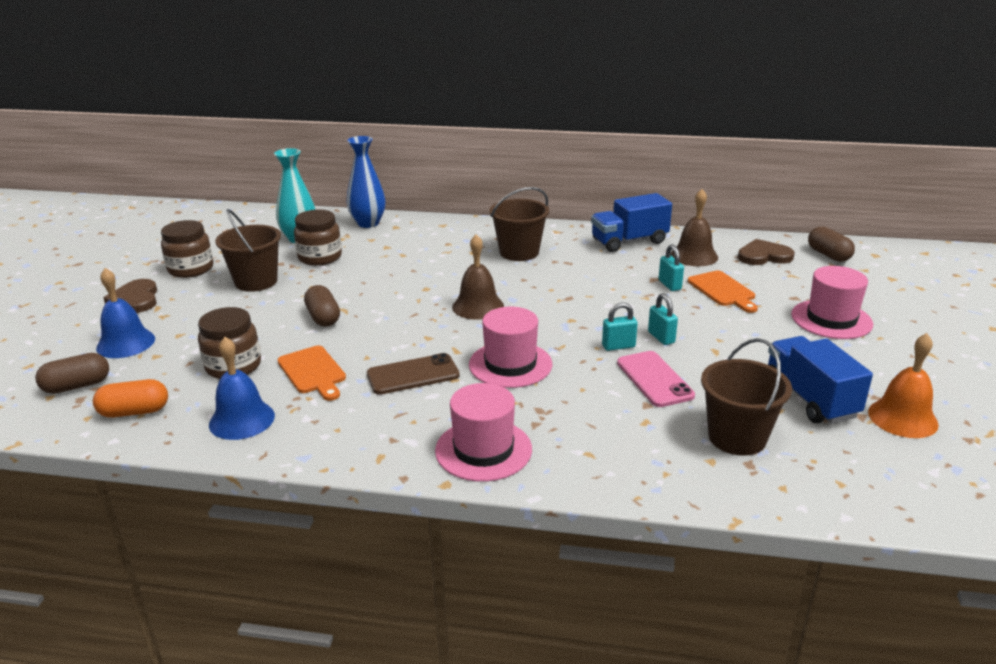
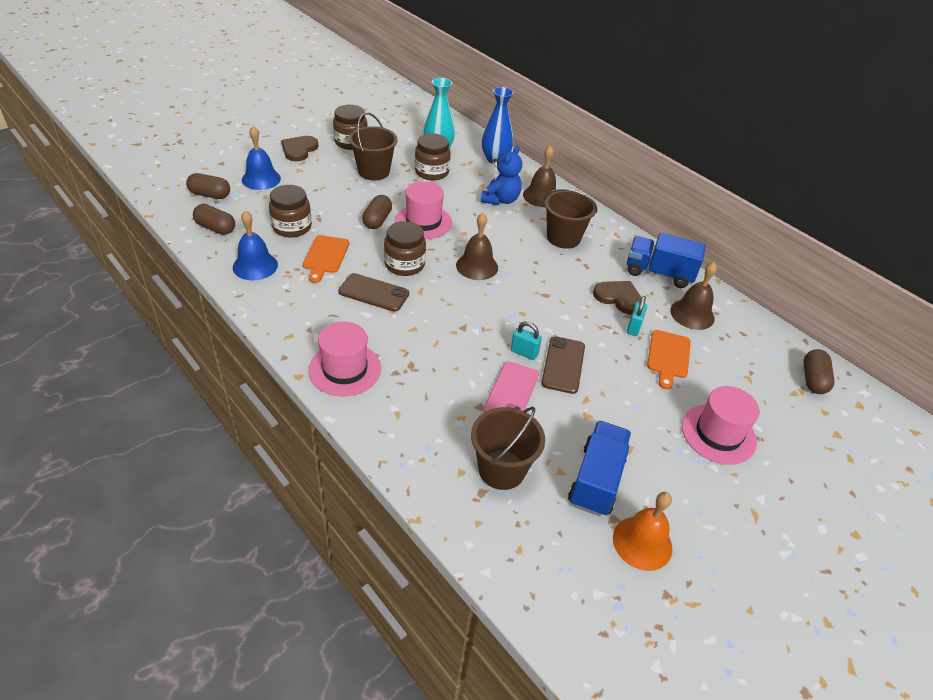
camera: 35 degrees right, 15 degrees up
(134, 412) = (215, 228): orange capsule -> brown capsule
(408, 338) = (404, 264): none -> brown jar
(421, 250) = (500, 200): none -> blue teddy bear
(453, 232) = (541, 196): none -> brown bell
(510, 364) = (437, 322): pink hat -> pink hat (423, 222)
(661, 337) = (563, 365): turquoise padlock -> brown phone
(764, 256) = (752, 347): brown heart -> brown heart (619, 298)

